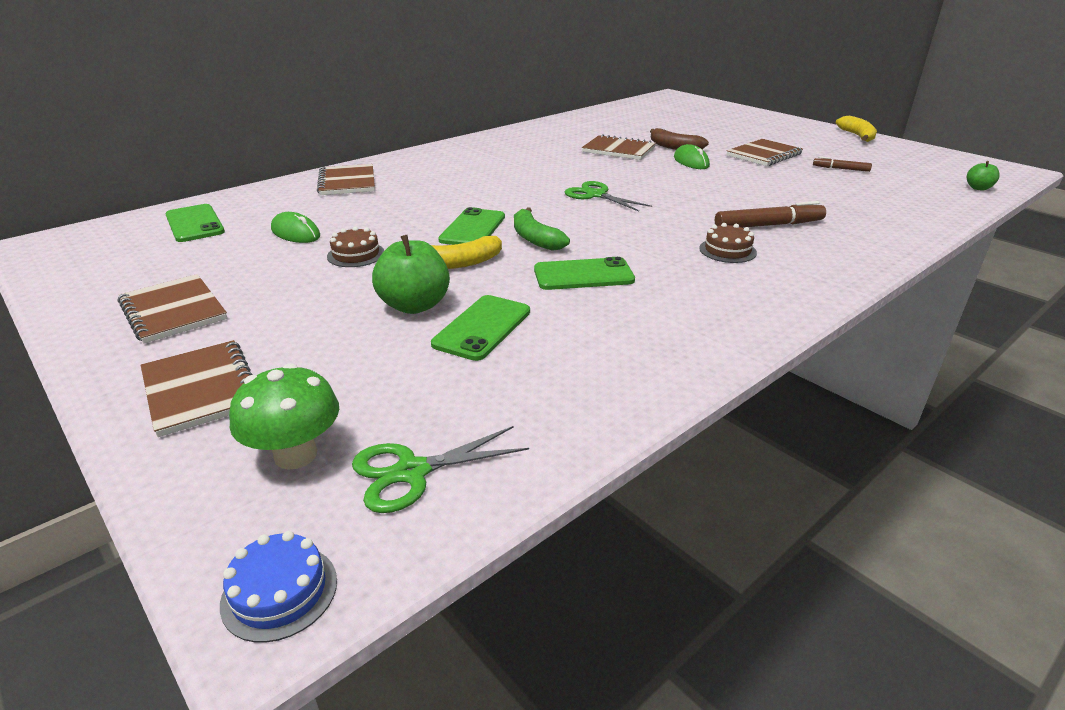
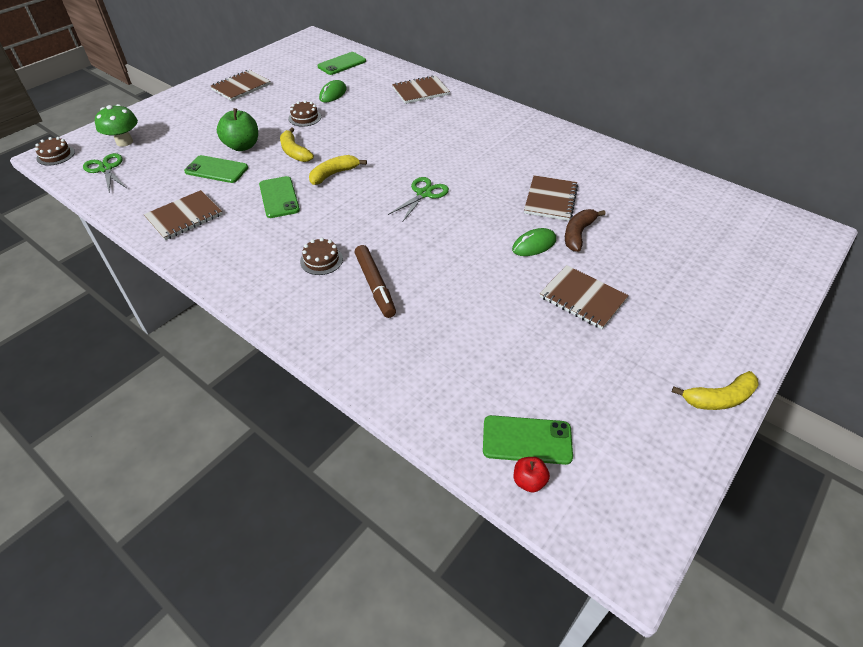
camera: 80 degrees right, 15 degrees up
(201, 389) = (174, 111): brown notebook -> brown notebook (184, 217)
(279, 592) = (55, 155): blue cake -> brown cake
(473, 228) = (348, 149): green phone -> green phone (527, 440)
(535, 239) = (334, 174): green banana -> yellow banana
(840, 169) = (556, 357): brown marker -> none
(978, 188) = (529, 481): green apple -> red apple

